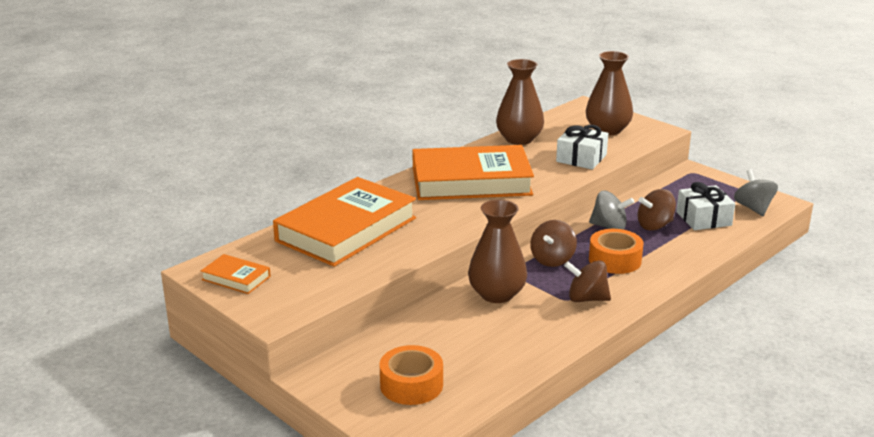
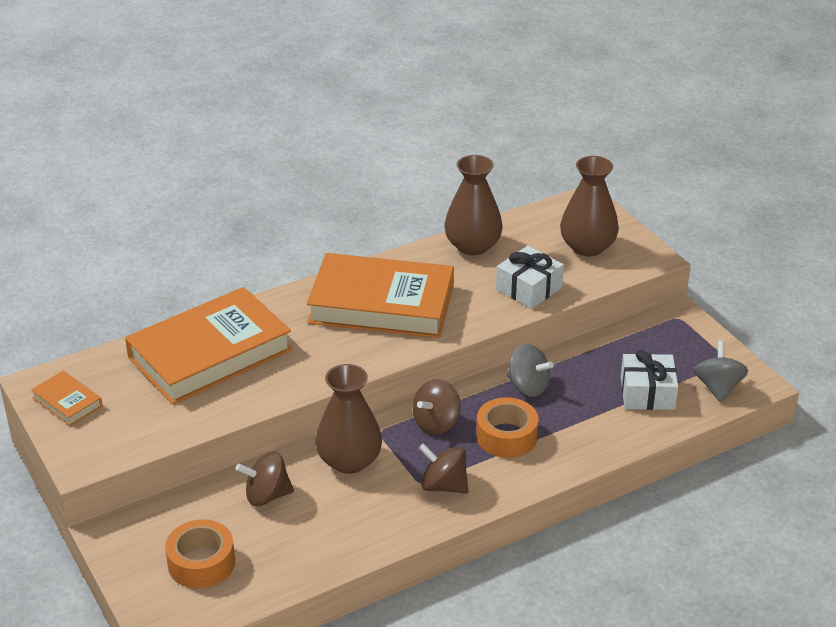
camera: 15 degrees right, 10 degrees up
(655, 225) = (582, 394): brown spinning top -> brown spinning top (267, 495)

